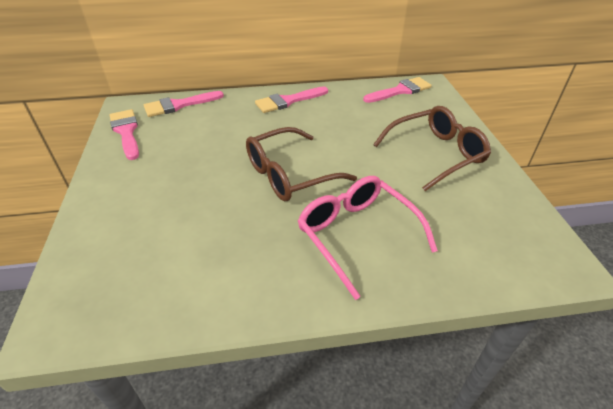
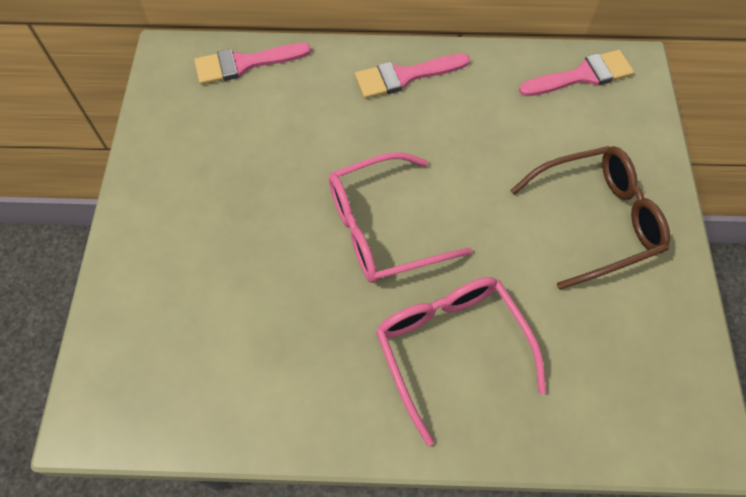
camera: 10 degrees right, 20 degrees up
(126, 132) = (170, 111): pink brush -> none
(289, 174) = (383, 228): brown glasses -> pink glasses

